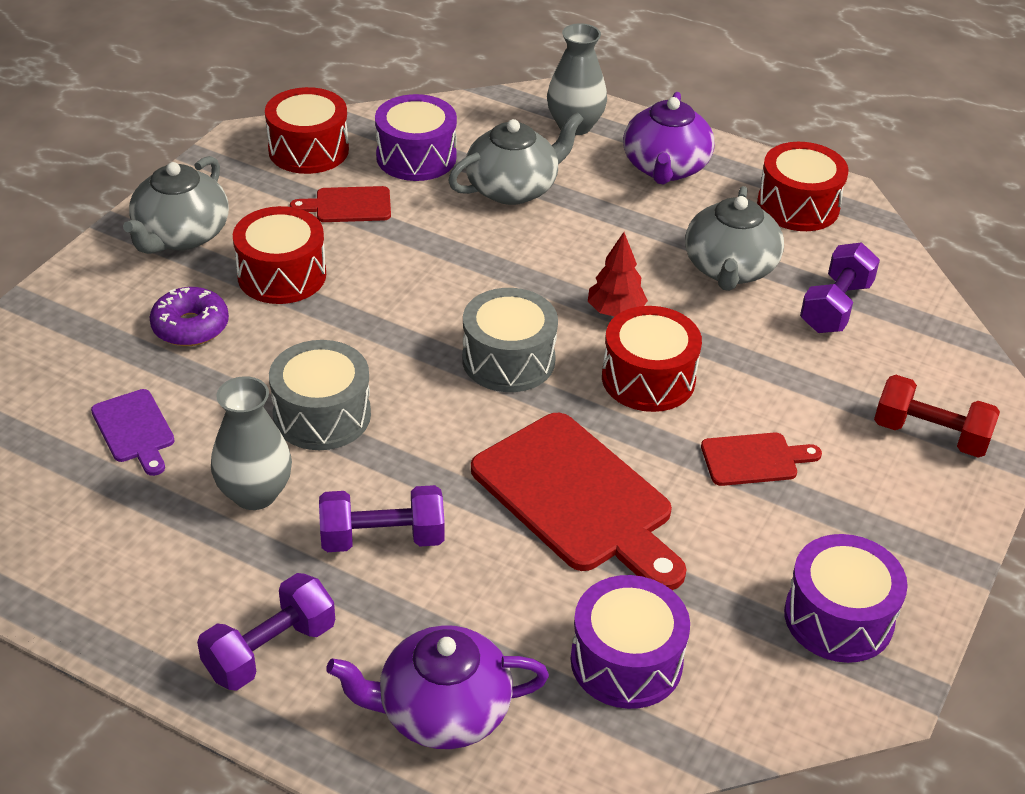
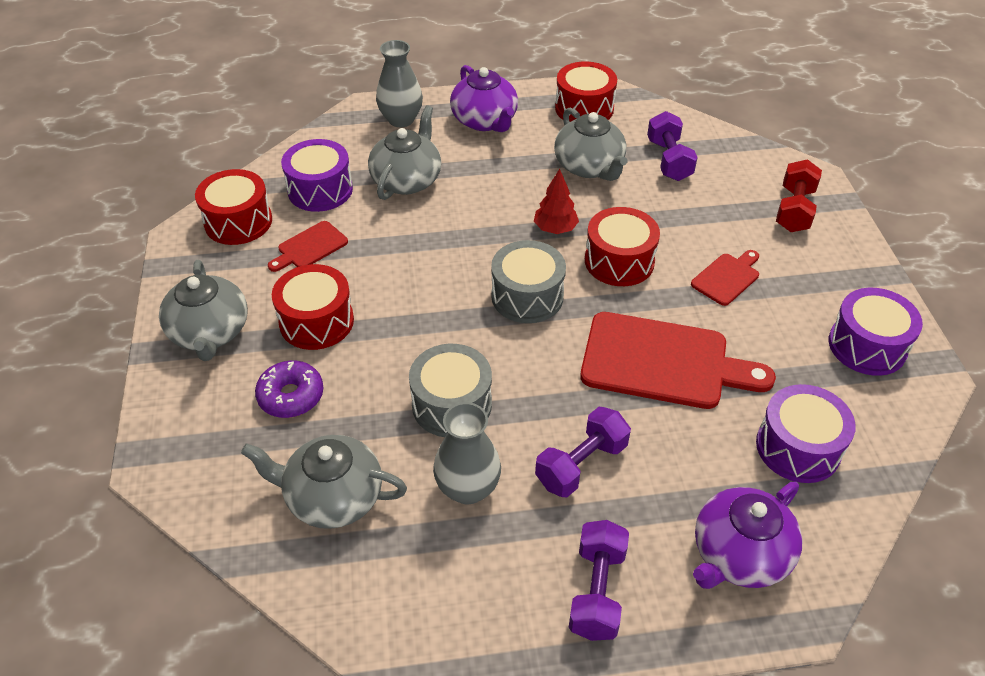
camera: 35 degrees left, 5 degrees up
(134, 430) = (333, 497): purple cutting board -> grey teapot
(930, 435) = (794, 210): red dumbbell -> red dumbbell turned 60 degrees counterclockwise

